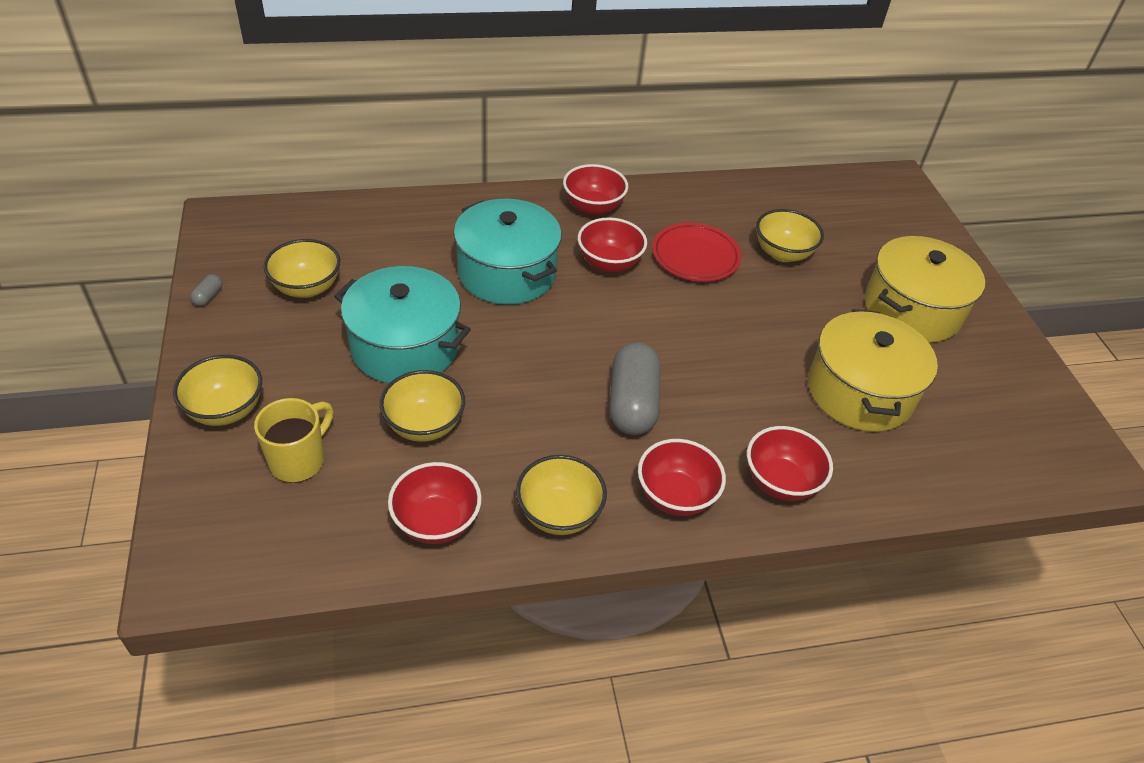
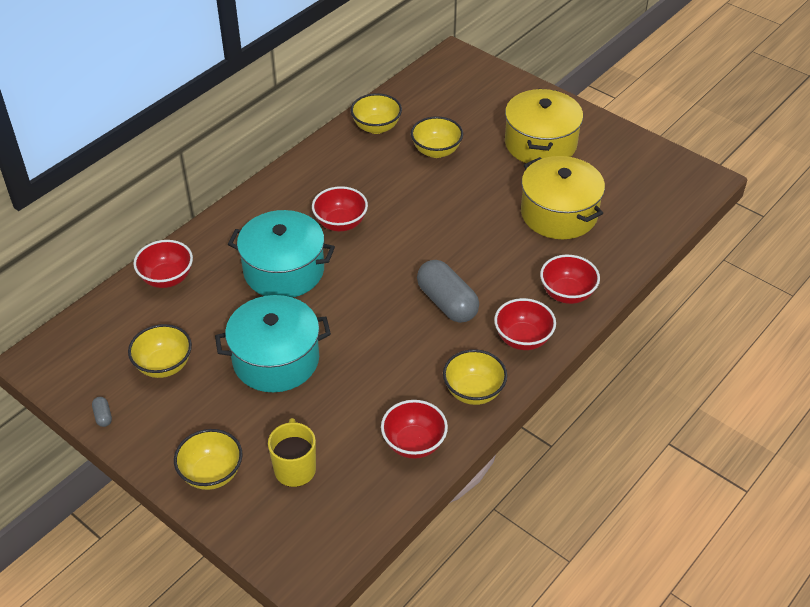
camera: 35 degrees left, 0 degrees up
(424, 425) = (344, 397): yellow bowl -> yellow bowl (376, 127)
(593, 207) = (288, 190): red bowl -> red bowl (167, 278)
(695, 257) = (387, 186): red plate -> none

